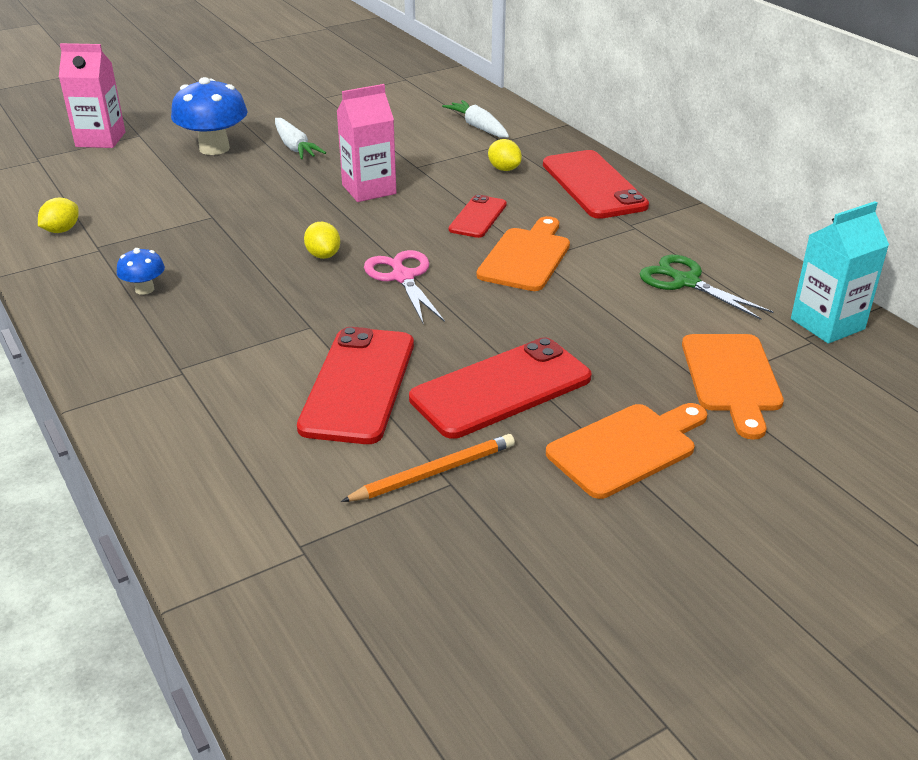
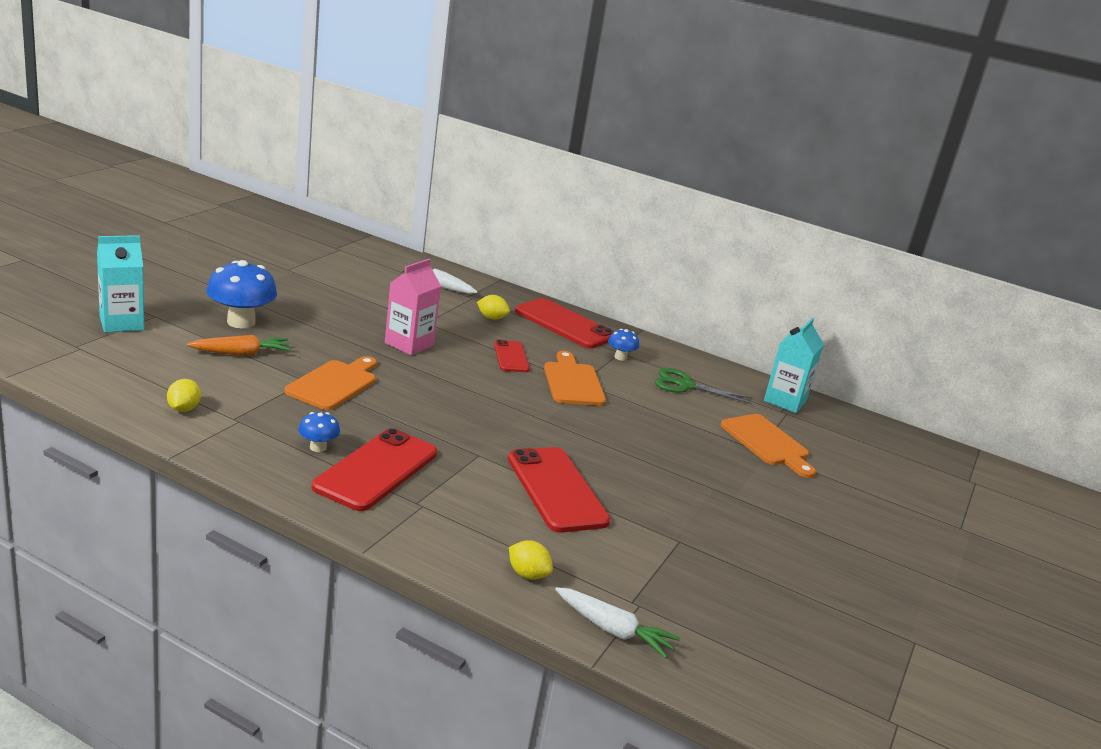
camera: 35 degrees left, 10 degrees down
(100, 139) = (121, 323): pink carton -> turquoise carton
(179, 181) = (241, 353): none -> orange carrot
(295, 147) = (311, 315): white carrot -> white carrot (613, 630)
(323, 255) = (430, 400): yellow lemon -> yellow lemon (527, 574)
(403, 277) = (505, 408): pink scissors -> none
(433, 473) = (663, 537): orange pencil -> none
(501, 388) = (647, 474): red phone -> red phone (376, 470)
(626, 448) = (753, 497): orange cutting board -> orange cutting board (334, 384)
(628, 234) = (620, 357): none -> blue mushroom

